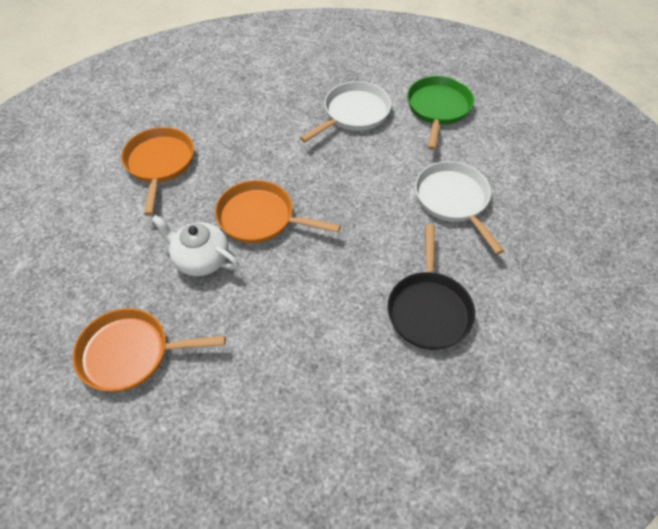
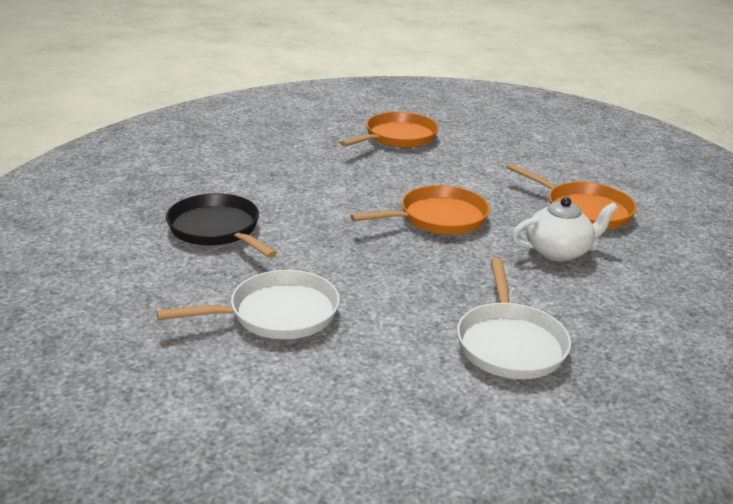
camera: 135 degrees right, 25 degrees down
(200, 259) = (437, 181): white teapot -> white teapot (559, 251)
(438, 109) = (421, 413): green pan -> none
(453, 200) = (277, 314): white pan -> white pan turned 45 degrees counterclockwise

